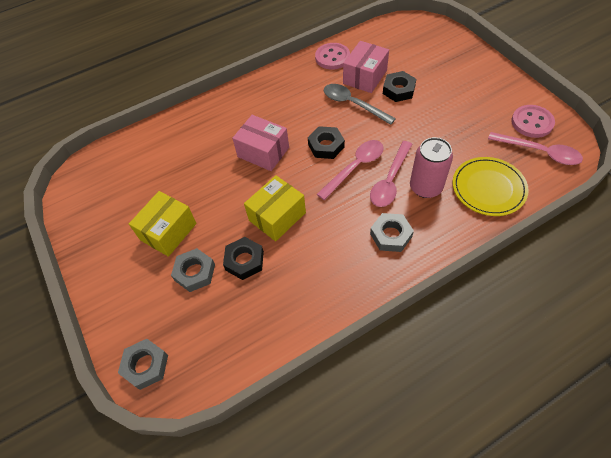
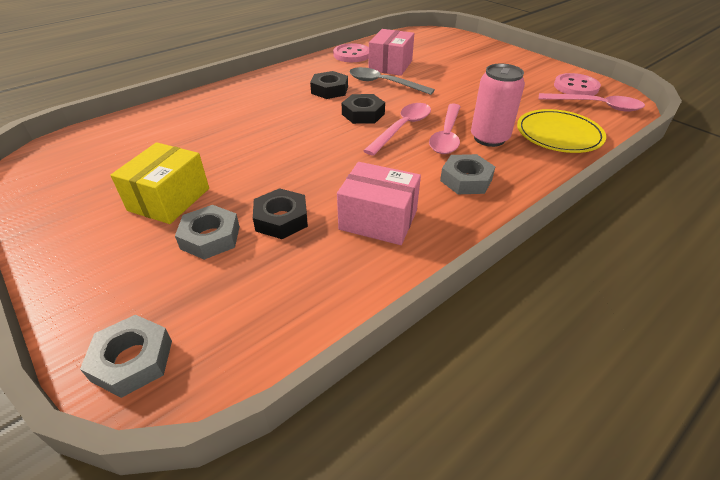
camera: 15 degrees left, 15 degrees down
(263, 152) = (289, 123): pink box -> pink box (378, 220)
(277, 216) = (318, 174): yellow box -> none
(398, 90) = (429, 72): black nut -> black nut (329, 90)

